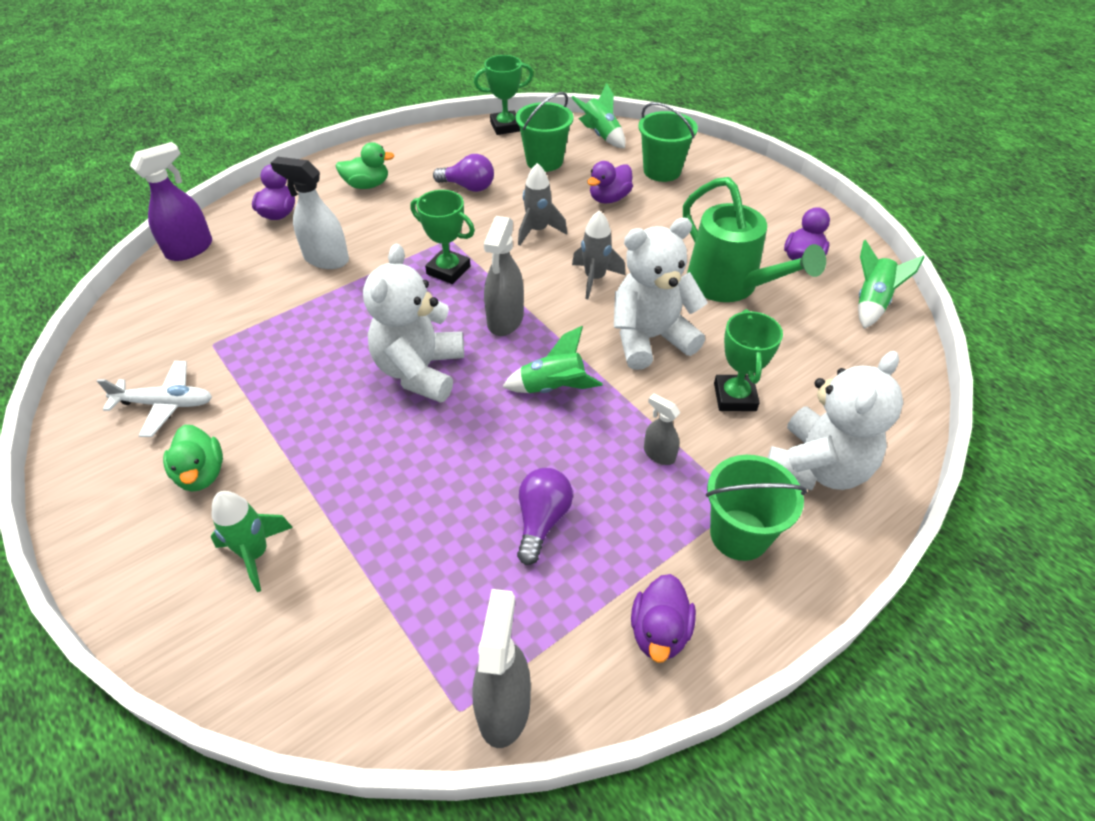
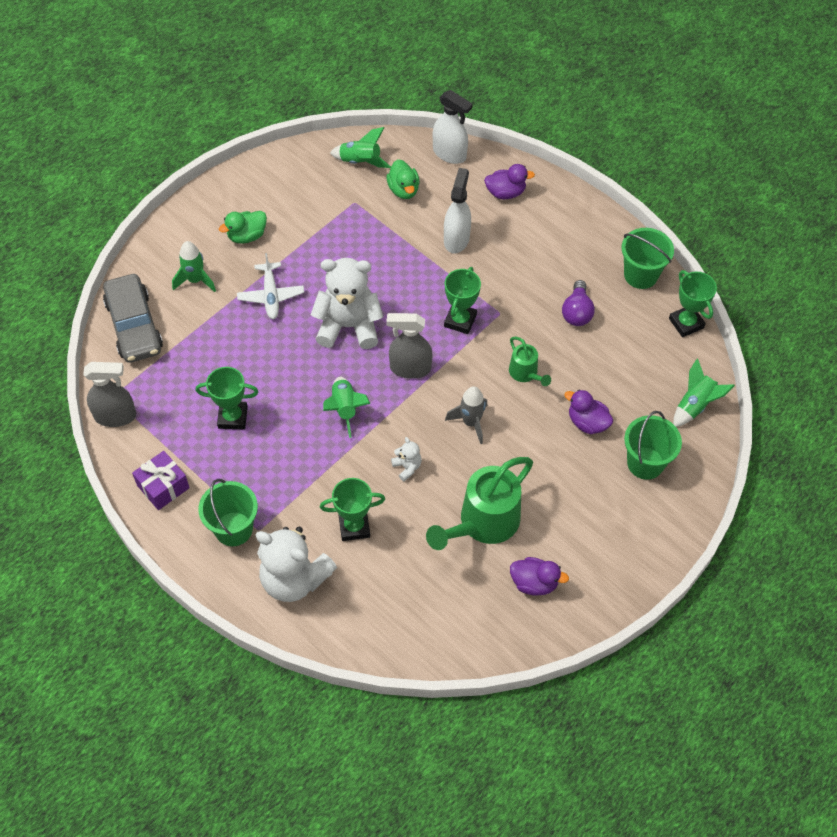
camera: 80 degrees right, 10 degrees up
(166, 404) = (298, 198): white plane -> white plane (271, 295)
(190, 249) = (449, 154): purple spray bottle -> white spray bottle
(313, 662) = (134, 326): none -> grey car
(367, 185) = (560, 239): green duck -> green duck (403, 190)
(538, 231) = (525, 374): grey rocket -> green watering can
(542, 520) = (233, 417): purple light bulb -> green trophy
(544, 161) = (634, 364): green bucket -> green bucket (640, 275)
(650, 338) = (407, 467): white teddy bear -> white teddy bear, size x0.43
(659, 454) = (293, 479): grey spray bottle -> none
(659, 632) = (163, 486): purple duck -> purple gift
(871, 302) = (483, 635): green rocket -> green rocket (360, 162)

